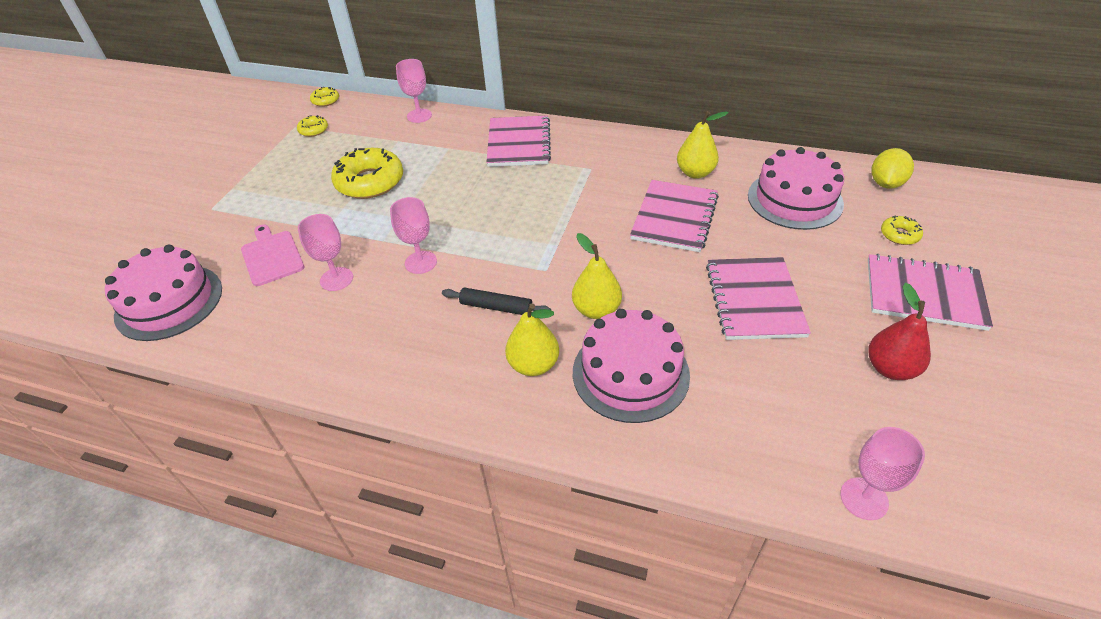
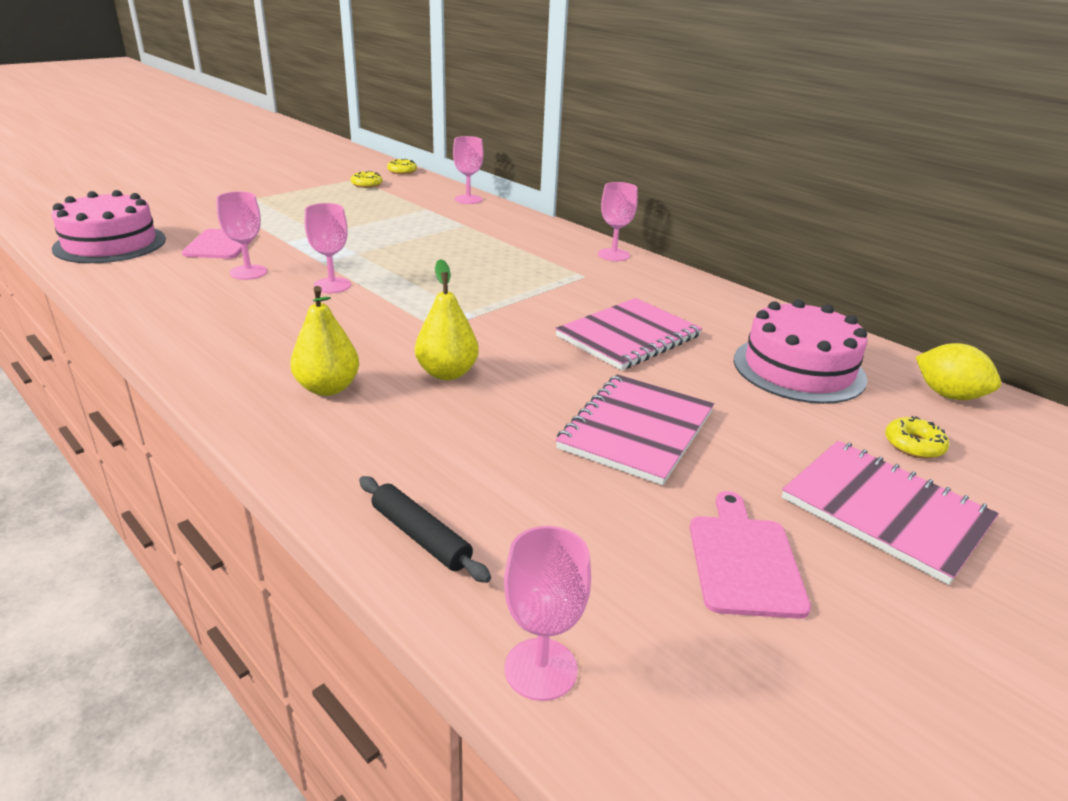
camera: 25 degrees right, 15 degrees down
(370, 182) = (365, 225): yellow donut -> none
(496, 307) = (354, 336): black rolling pin -> black rolling pin (421, 536)
(518, 143) = (535, 240): pink notebook -> none
(589, 137) = (613, 255): none -> pink goblet
(630, 373) = (413, 432): pink cake -> none
(695, 173) = (698, 312): yellow pear -> none
(886, 183) = (948, 395): yellow lemon -> yellow lemon turned 75 degrees clockwise
(890, 368) = (743, 560): red pear -> pink cutting board

